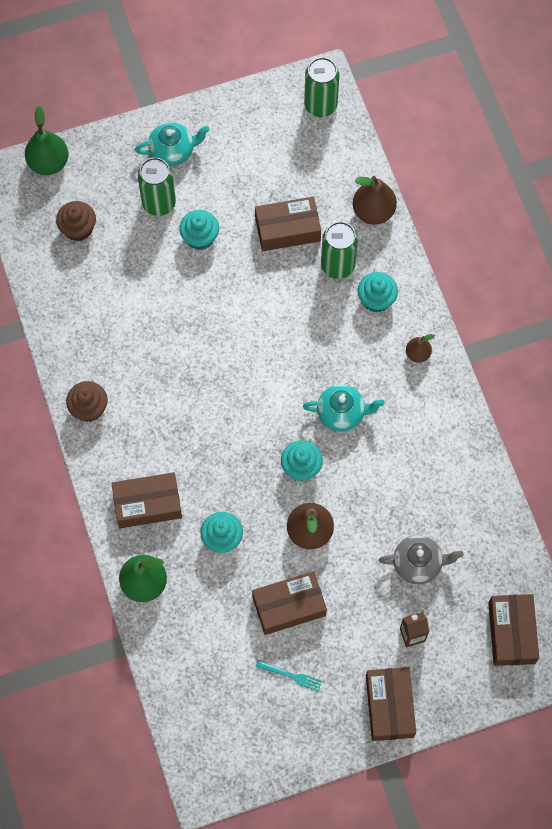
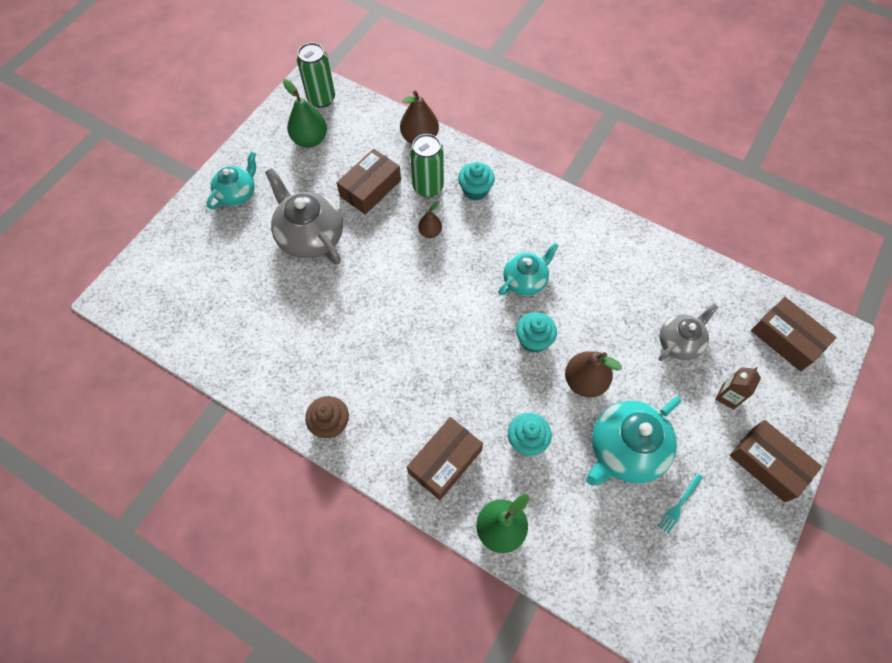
camera: 40 degrees left, 5 degrees down
(48, 163) = (142, 265): green pear -> green pear (310, 140)
(78, 229) = (206, 295): brown cupcake -> none
(159, 203) = (257, 235): green can -> none
(200, 237) = (310, 237): turquoise cupcake -> grey teapot
(289, 606) = (624, 450): brown box -> turquoise teapot
(291, 676) = (679, 504): turquoise fork -> turquoise fork turned 150 degrees clockwise
(417, 354) = (537, 204): brown pear -> brown pear (430, 232)

